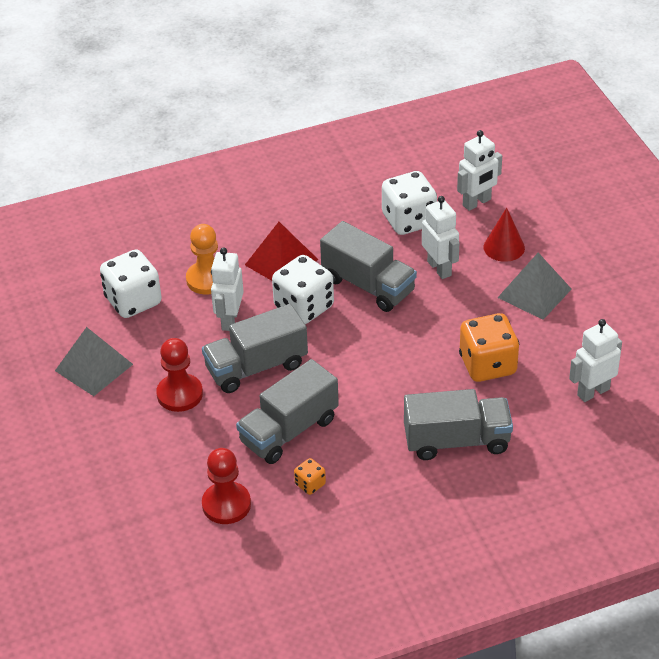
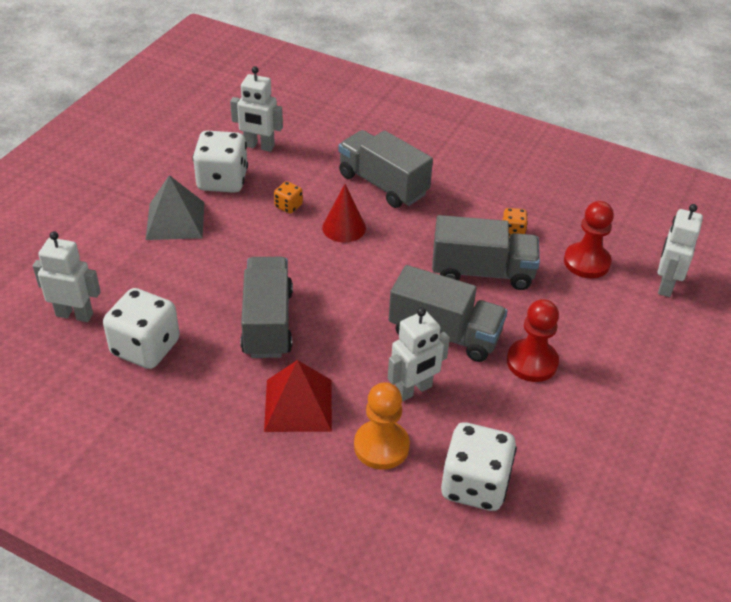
camera: 135 degrees left, 0 degrees up
(93, 367) = (582, 447): grey pyramid -> none
(304, 307) = (341, 349): white dice -> white dice (222, 181)
(439, 268) = (198, 290): white robot -> white robot (665, 285)
(487, 365) = (288, 206): orange dice -> orange dice, size x0.47
(504, 247) = (129, 265): red cone -> red cone (344, 227)

